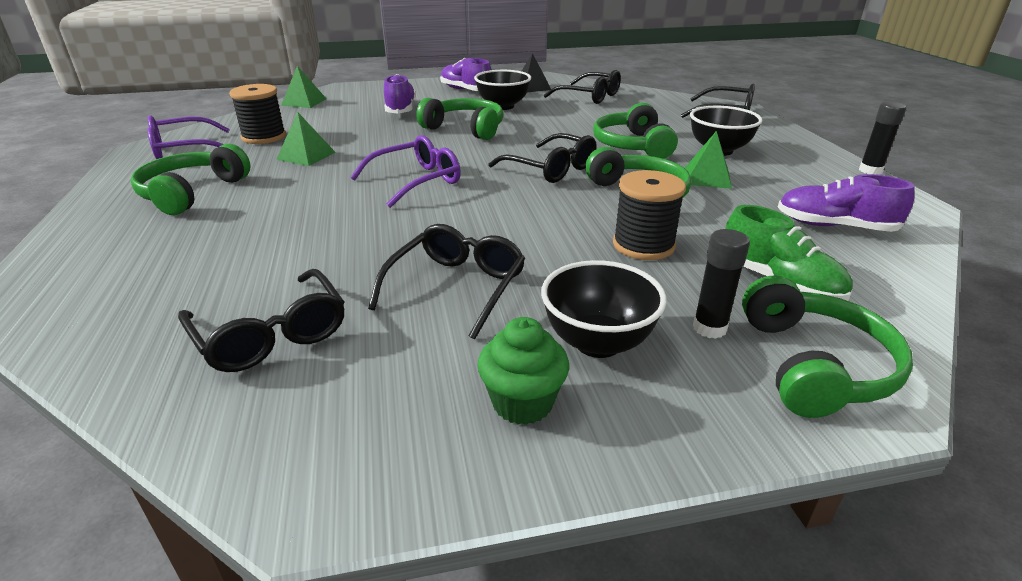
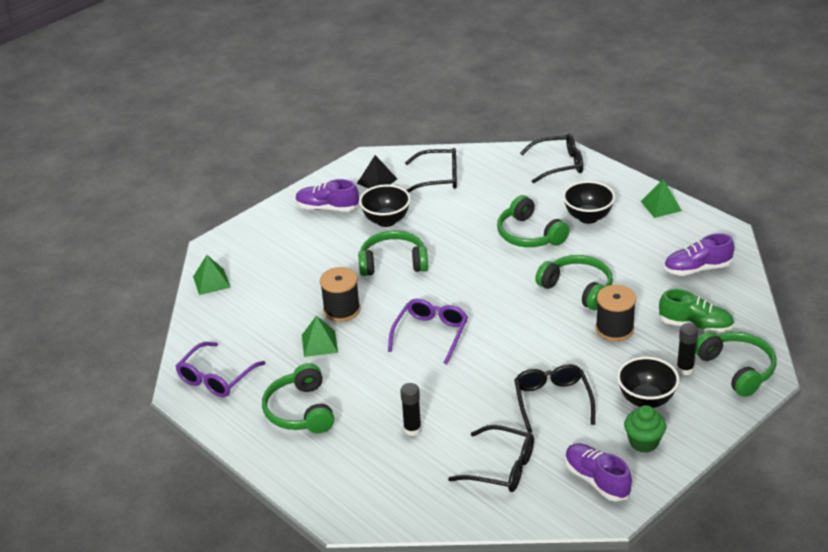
camera: 30 degrees left, 5 degrees up
(264, 137) = (253, 338): black spool -> black spool (341, 310)
(400, 109) = (309, 258): purple shoe -> purple shoe (596, 480)
(550, 169) = (501, 284): black glasses -> none
(707, 177) = (602, 251): green pyramid -> green pyramid (661, 206)
(870, 171) = (688, 203): black glue stick -> black glue stick (412, 429)

